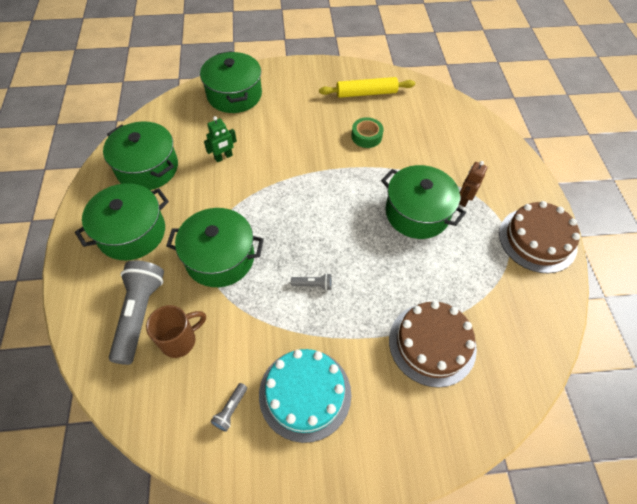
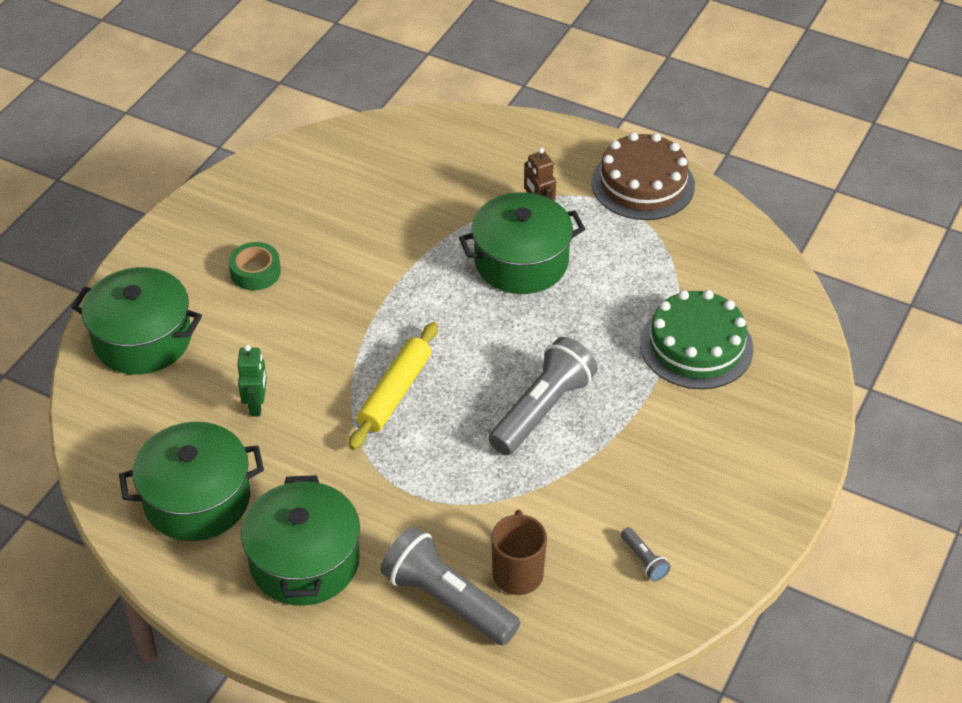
camera: 55 degrees left, 10 degrees down
(220, 258) = (427, 482): green pot -> none
(305, 394) = (673, 485): turquoise cake -> none
(313, 285) = (542, 409): grey flashlight -> grey flashlight, size x2.30
(366, 93) = (282, 199): yellow rolling pin -> yellow rolling pin (395, 393)
(366, 136) = (359, 241): green tape -> green tape (255, 272)
(432, 344) = (696, 346): brown cake -> green cake

